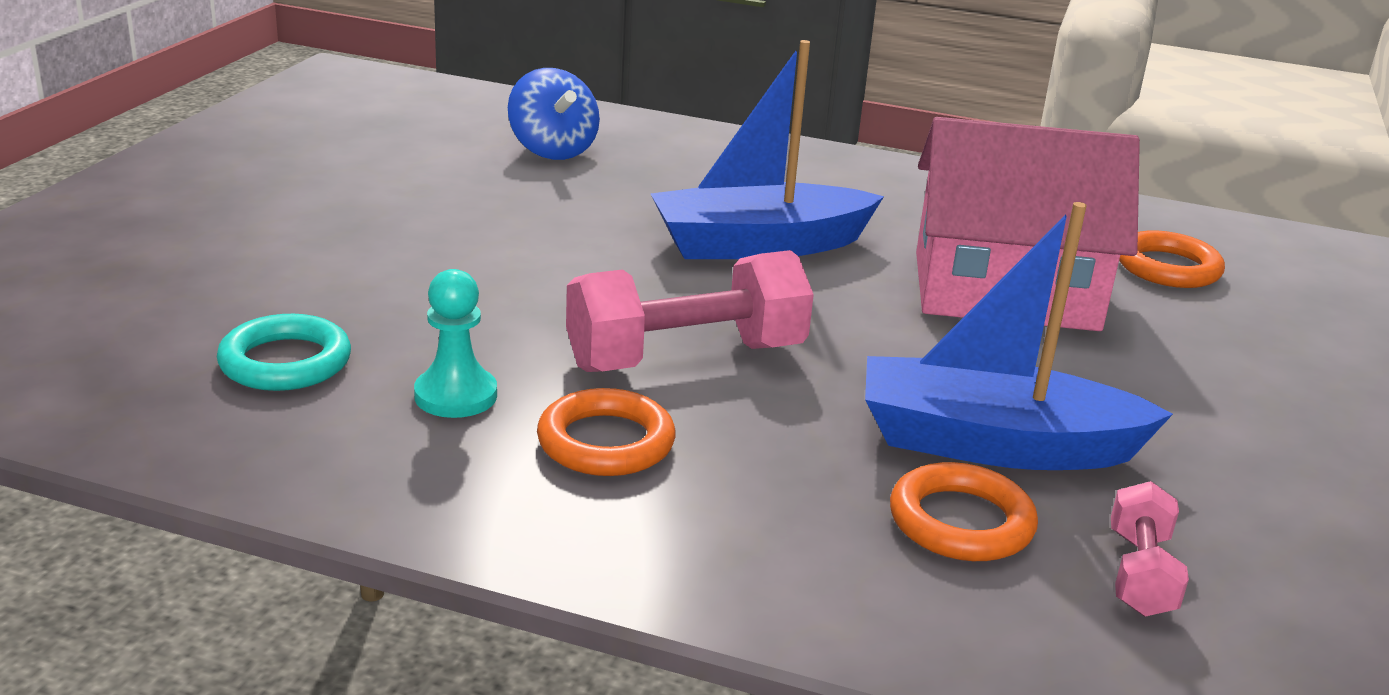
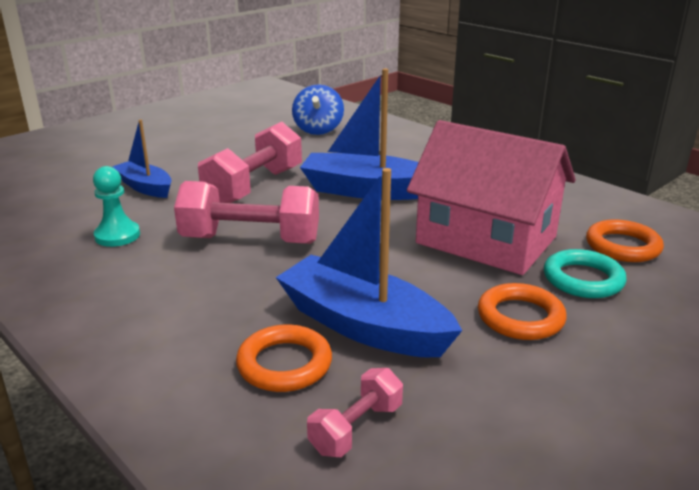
camera: 30 degrees right, 0 degrees up
(285, 362) = (68, 206): turquoise ring -> turquoise ring (583, 279)
(385, 302) = (145, 187): none -> blue boat
(576, 268) = (254, 187): none -> pink dumbbell
(606, 442) = (154, 273): orange ring -> orange ring (520, 317)

